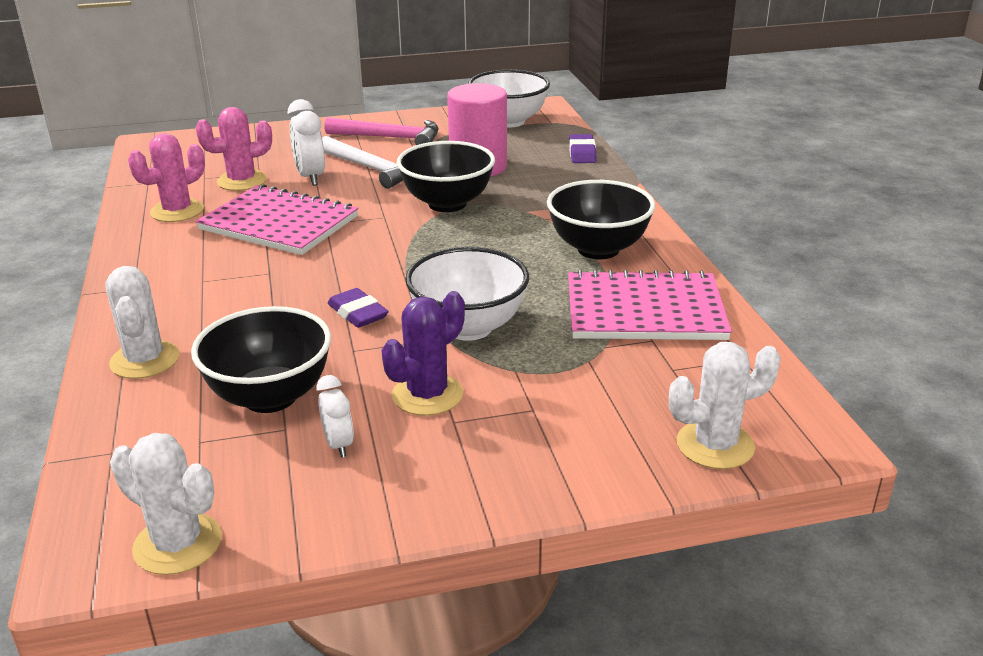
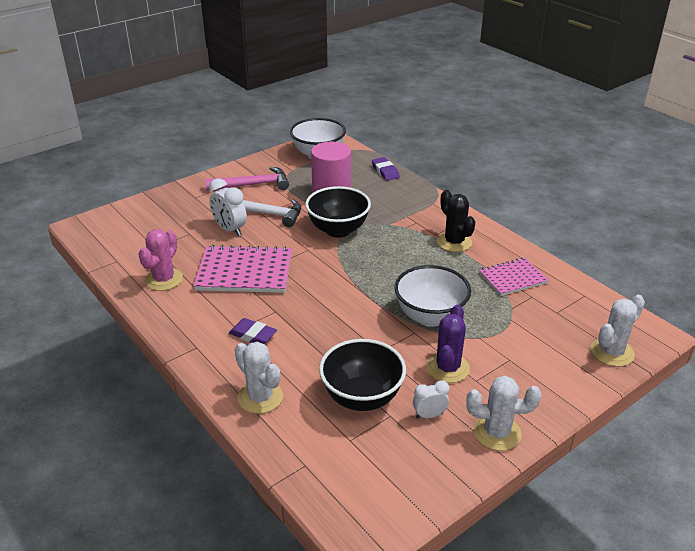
camera: 25 degrees left, 5 degrees up
(177, 544) = (401, 506): white cactus -> white cactus (497, 433)
(242, 181) = (185, 244): pink cactus -> none
(338, 444) = (429, 415): white clock -> white clock turned 60 degrees counterclockwise
(357, 313) = (358, 325): purple eraser -> purple eraser (253, 335)
(598, 249) = (454, 242): black bowl -> black cactus
(644, 310) = (512, 278): pink notebook -> pink notebook, size x0.61

